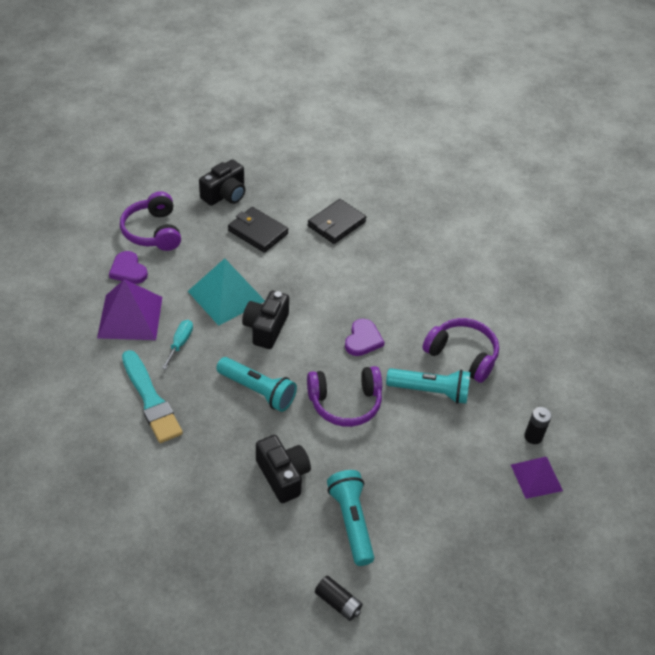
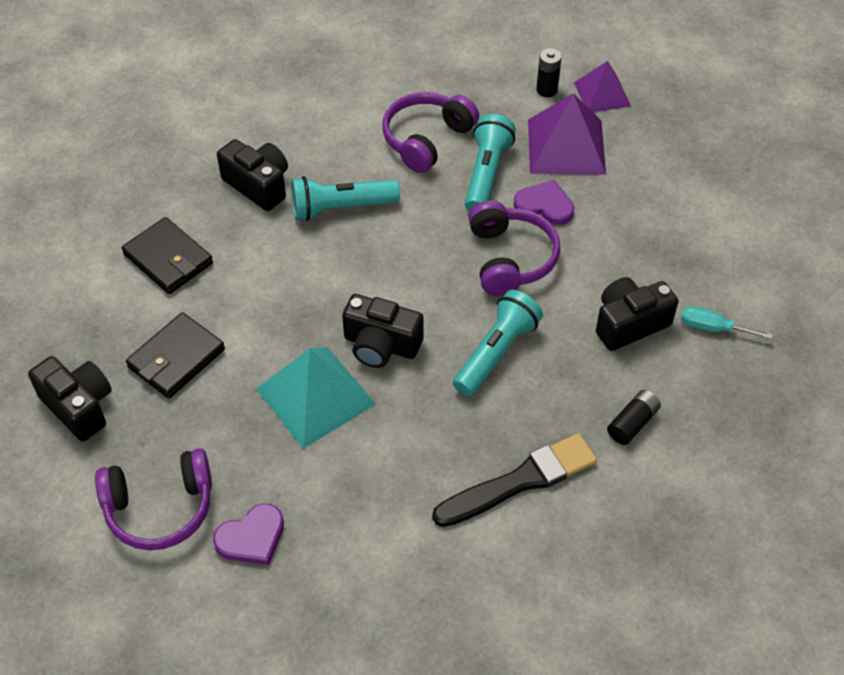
camera: 85 degrees left, 5 degrees up
(130, 317) = (358, 524): purple pyramid -> purple pyramid (566, 146)
(150, 399) = (520, 481): turquoise brush -> black brush
(180, 343) = (412, 451): turquoise screwdriver -> turquoise screwdriver (712, 328)
(338, 602) = (789, 273): black battery -> black battery (632, 423)
(351, 522) = (685, 258): turquoise flashlight -> turquoise flashlight (341, 208)
(363, 340) = (402, 236): purple heart -> purple heart (544, 205)
(404, 263) = (258, 185): none -> black camera

